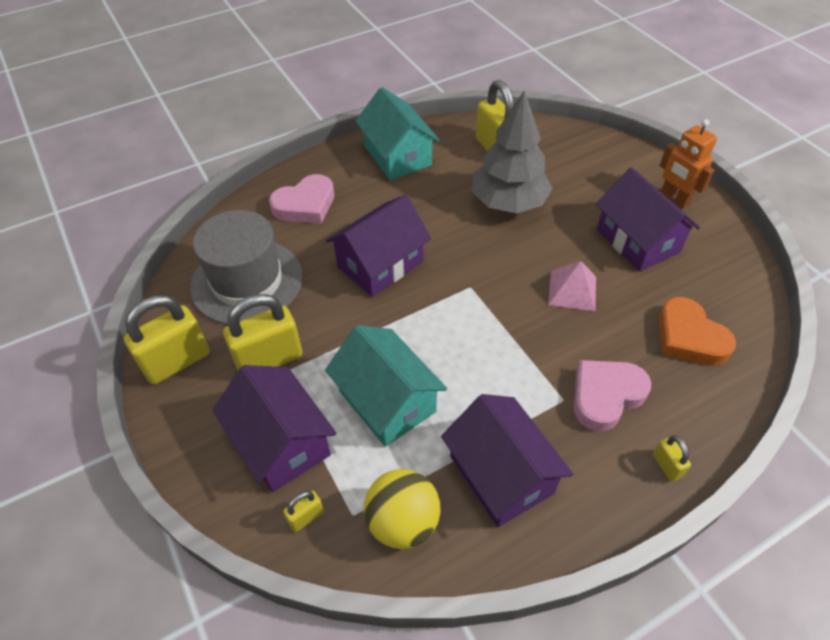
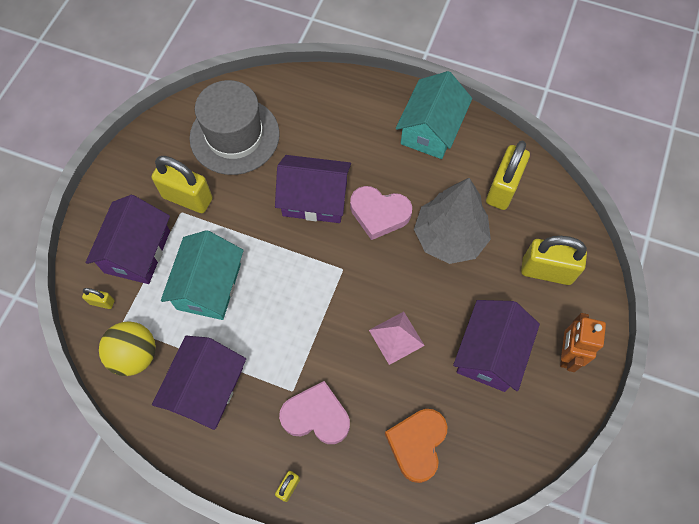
camera: 50 degrees right, 15 degrees up
(177, 361) = (147, 152): yellow padlock -> yellow padlock (546, 271)
(305, 205) = (328, 113): pink heart -> pink heart (379, 214)

